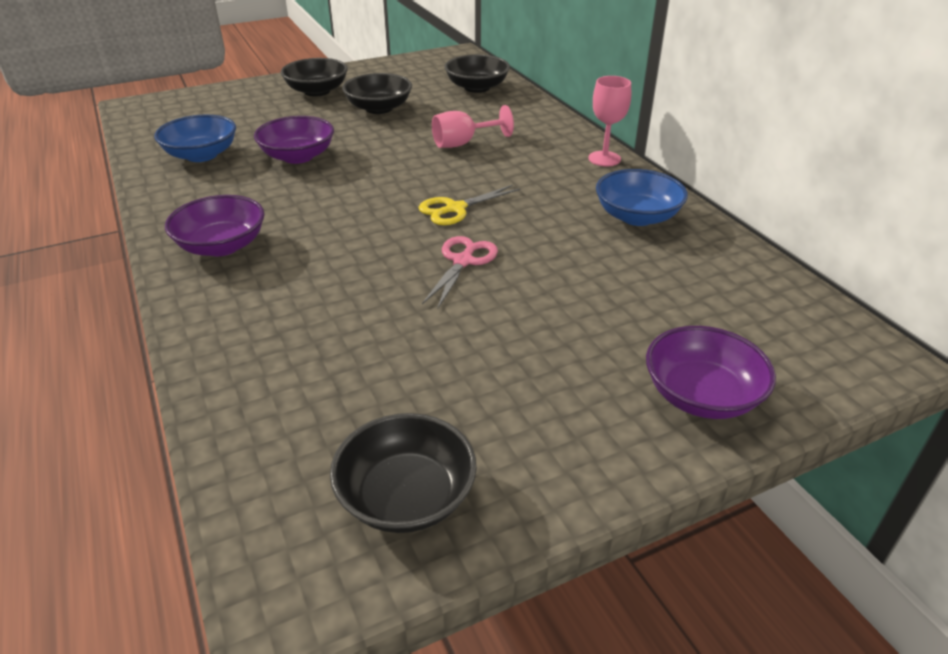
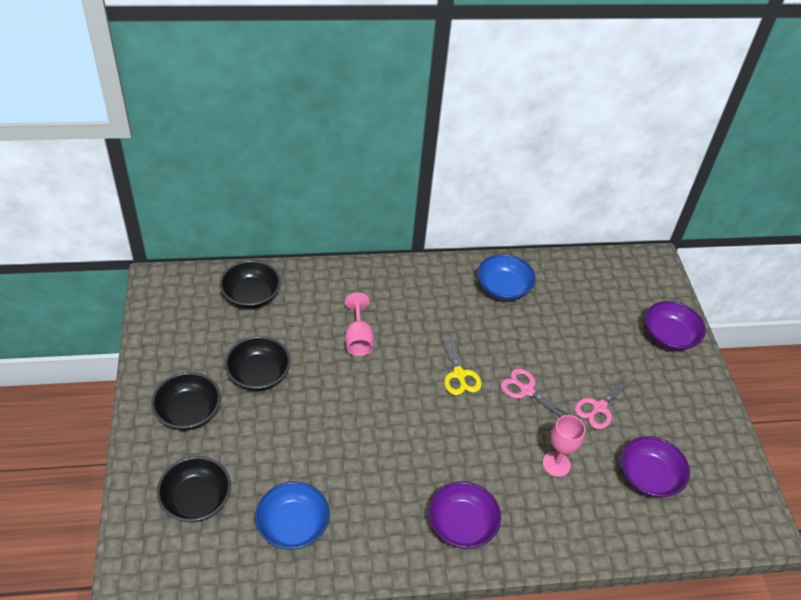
camera: 75 degrees left, 10 degrees up
(298, 156) = (331, 452): purple bowl -> purple bowl (649, 477)
(406, 497) = (715, 471): black bowl -> black bowl (196, 499)
(474, 331) = (599, 407): none -> pink scissors
(604, 159) = (420, 271): pink goblet -> pink goblet (556, 464)

